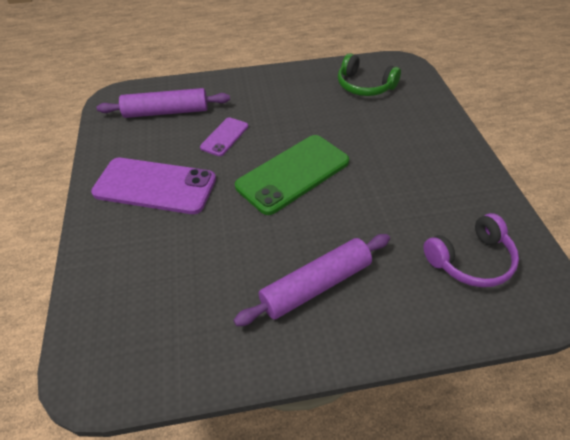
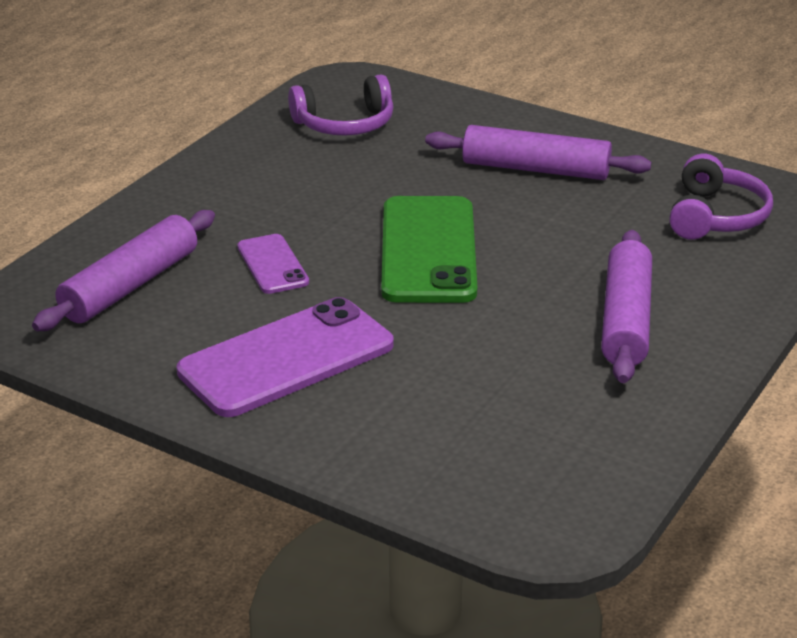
camera: 50 degrees left, 15 degrees down
(364, 86) = (345, 124): green headphones -> purple headphones
(415, 163) = (536, 169): none -> purple rolling pin

